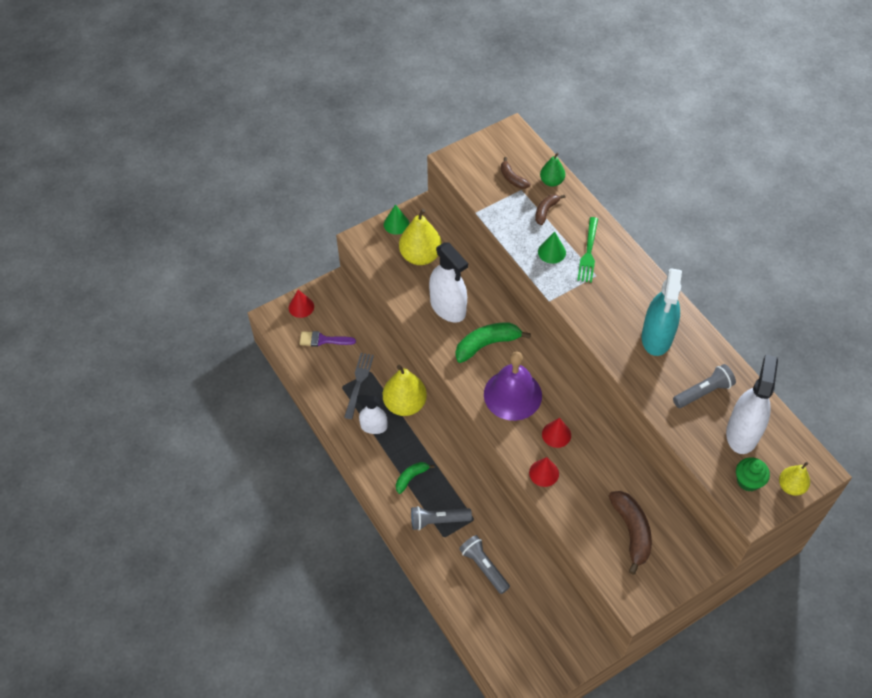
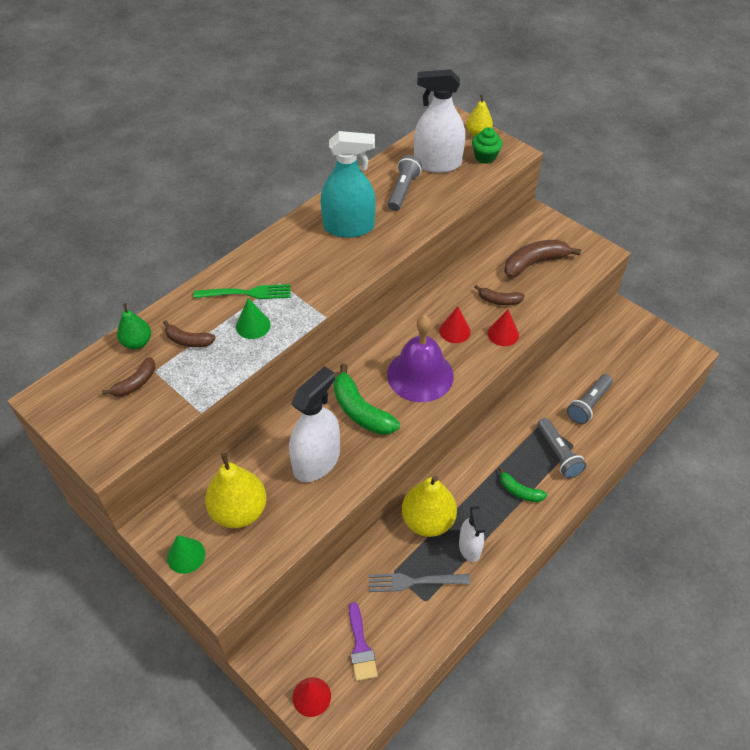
camera: 105 degrees left, 5 degrees down
(586, 482) = (499, 300): none -> brown banana
(703, 392) = (403, 190): grey flashlight -> grey flashlight turned 60 degrees clockwise

